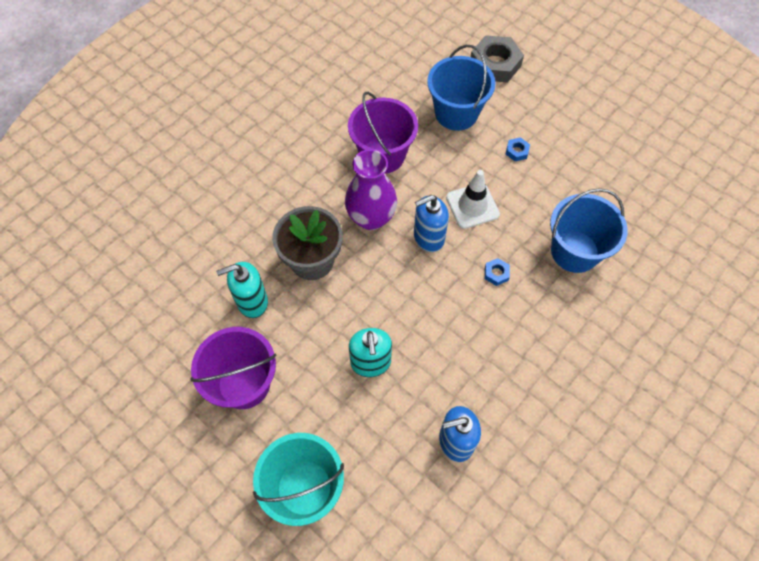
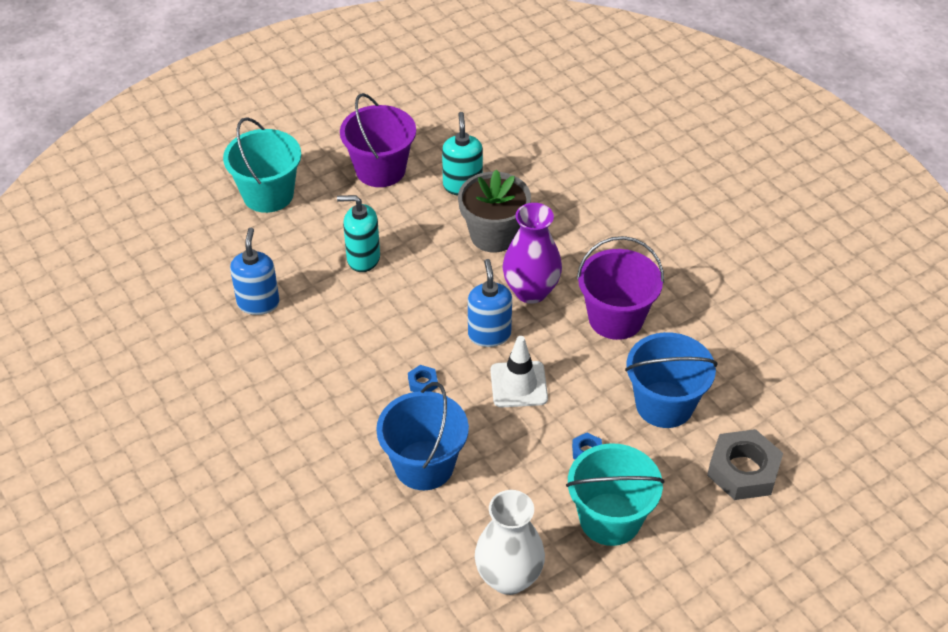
camera: 105 degrees right, 15 degrees down
(567, 128) = (610, 519): none -> turquoise bucket
(641, 176) = (508, 578): none -> white vase

